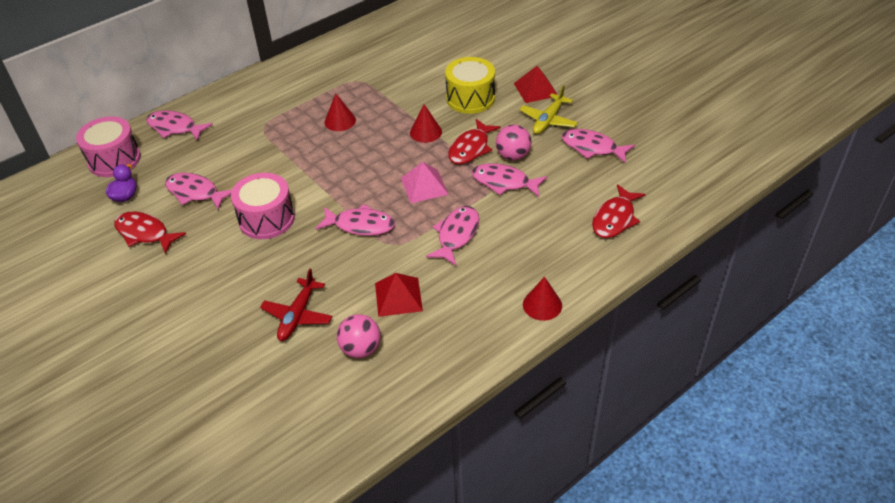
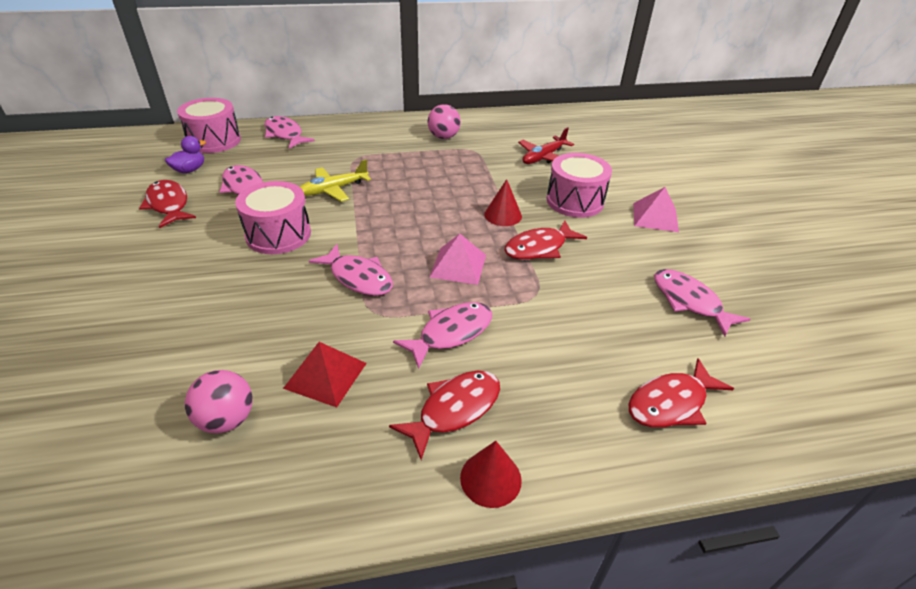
camera: 25 degrees right, 5 degrees down
(298, 315) = (206, 344): red plane -> red plane (543, 157)
(340, 121) = (427, 176): red cone -> none
(470, 98) = (575, 201): yellow drum -> pink drum
(495, 279) = (454, 410): none -> red fish
(504, 182) = (551, 298): pink fish -> none
(513, 156) = (582, 273): pink ball -> pink ball (443, 137)
(535, 89) = (655, 217): red pyramid -> pink pyramid
(548, 120) = (650, 252): yellow plane -> yellow plane (333, 190)

